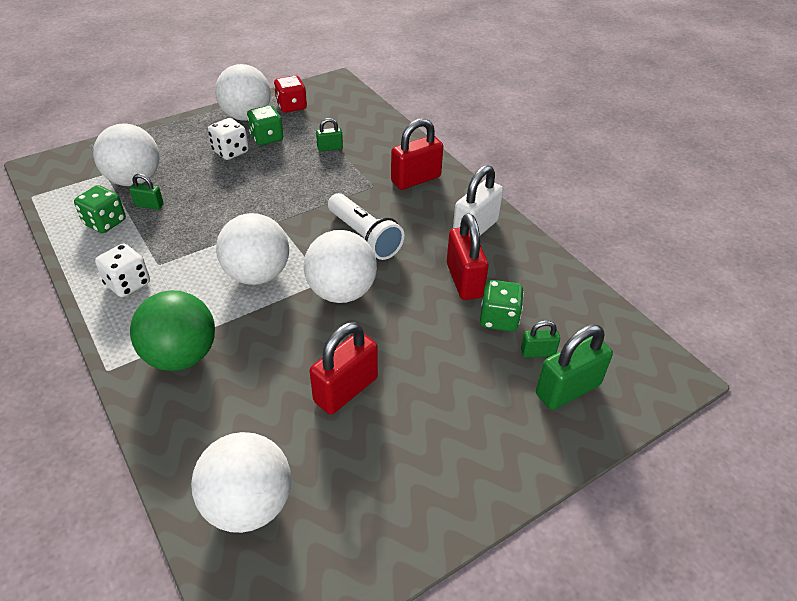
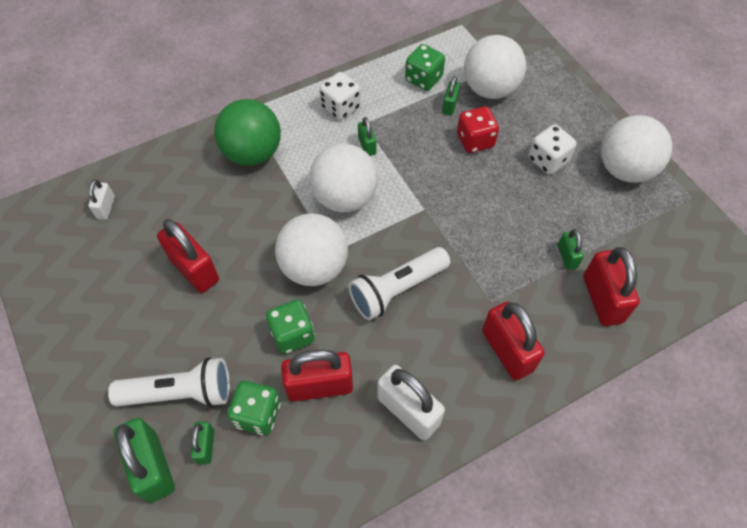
camera: 95 degrees right, 15 degrees up
(190, 261) = (367, 146): none -> green padlock
(249, 504) = (106, 207): white ball -> white padlock
(267, 138) = (580, 192): green dice -> green dice (292, 334)
(291, 106) = (657, 213): red dice -> red dice (475, 140)
(367, 135) = (602, 299): none -> red padlock
(491, 379) = (180, 393): none -> white flashlight

